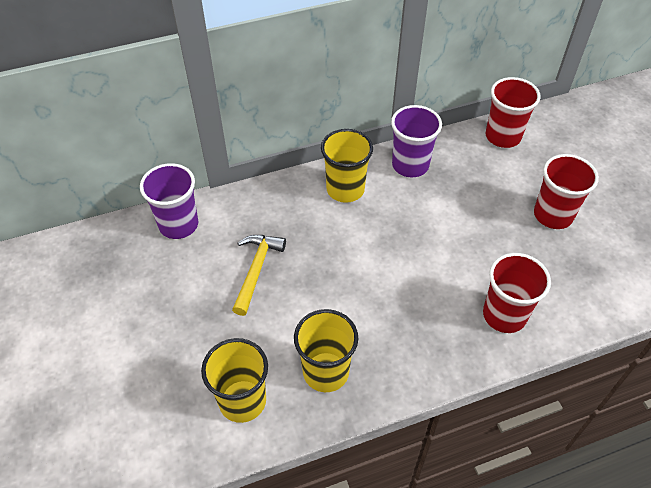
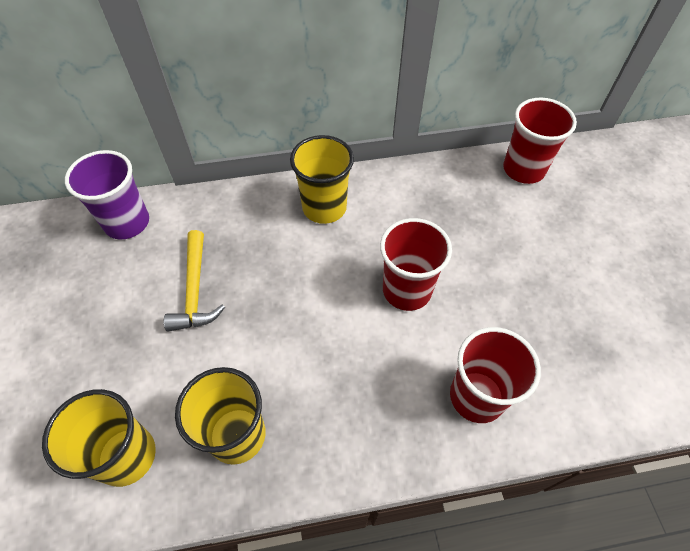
camera: 10 degrees right, 5 degrees up
(256, 270) = (195, 290): yellow hammer -> yellow hammer turned 150 degrees clockwise
(410, 165) = (406, 189): purple cup -> none
(553, 215) = (565, 274): red cup -> red cup (407, 290)

